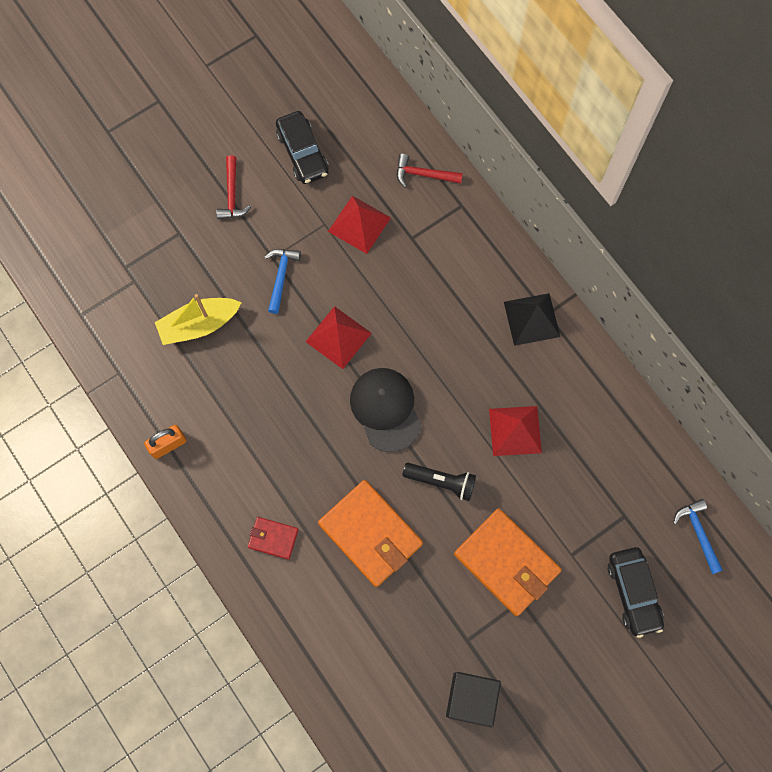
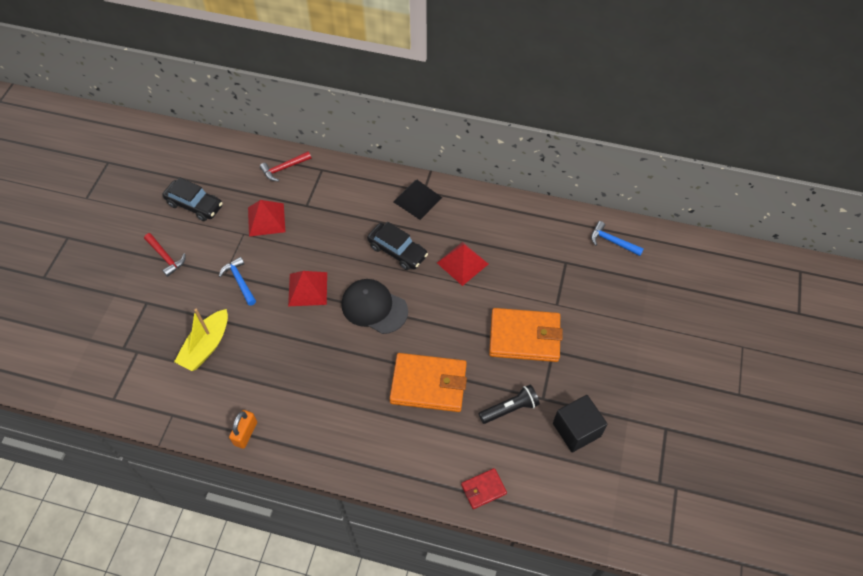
camera: 40 degrees left, 15 degrees down
(273, 538) = (368, 435): red wallet -> red wallet (483, 489)
(441, 482) = (445, 322): black flashlight -> black flashlight (510, 409)
(633, 592) = (609, 298): black car -> black car (397, 251)

